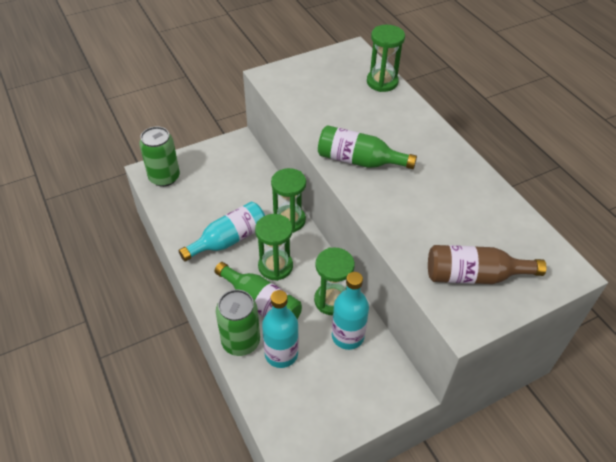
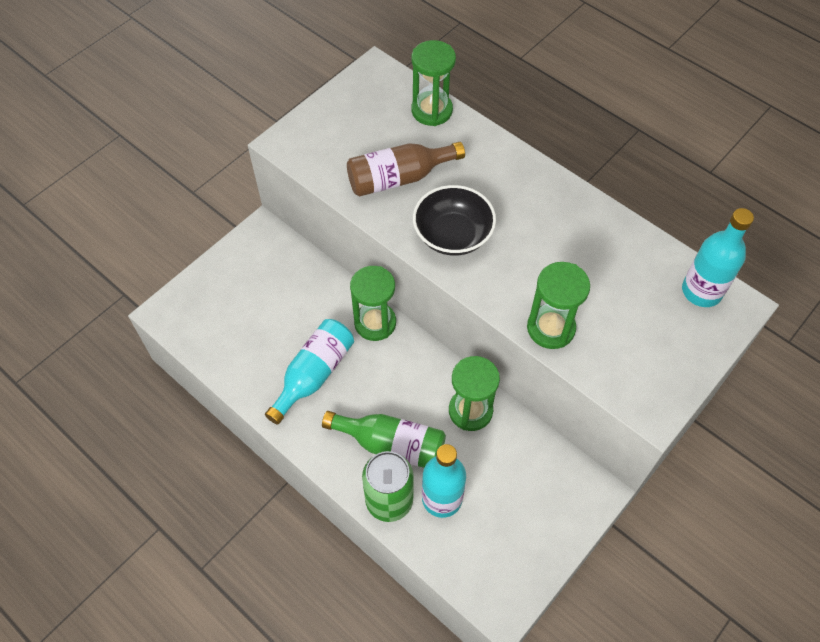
camera: 20 degrees left, 10 degrees up
(164, 177) = (190, 314): green can -> none
(275, 266) = (386, 390): green hourglass -> green hourglass (550, 328)
(347, 336) = (506, 449): turquoise bottle -> turquoise bottle (701, 291)
(359, 161) = (453, 235): green bottle -> black bowl
(474, 276) = (641, 346): brown bottle -> brown bottle (399, 178)

